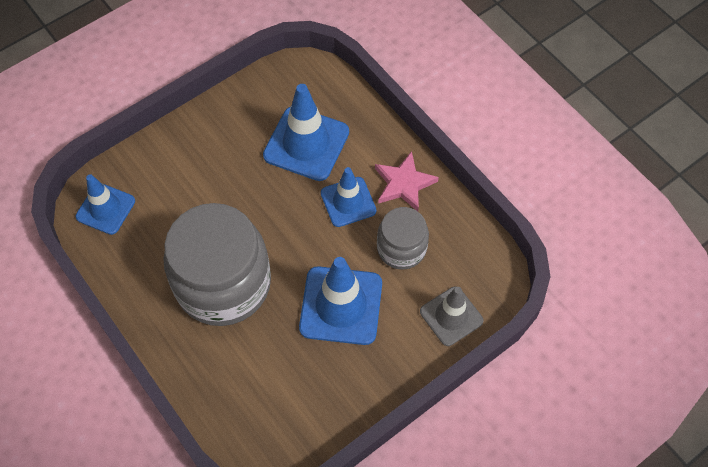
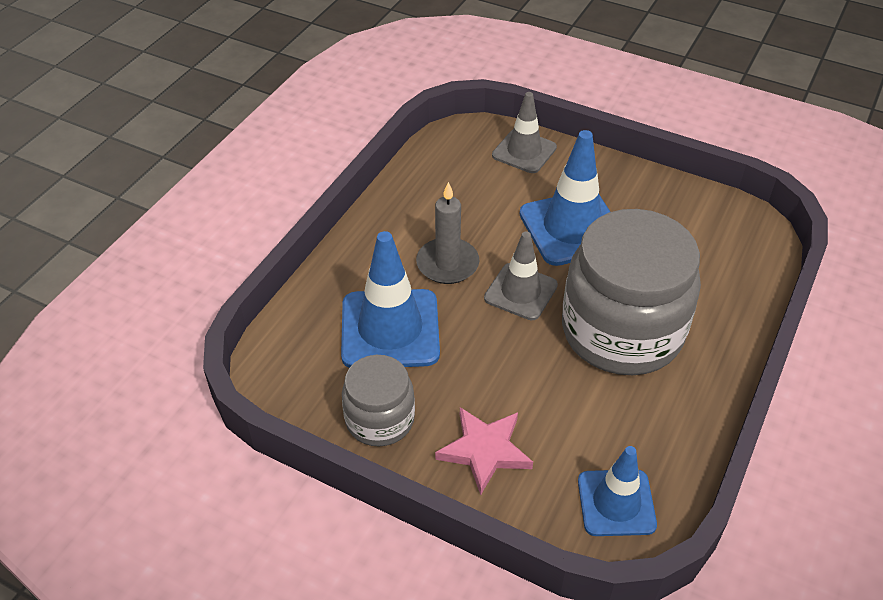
camera: 115 degrees left, 15 degrees down
(295, 237) = (520, 292): none -> grey traffic cone
(348, 202) = (447, 264): blue traffic cone -> grey candle
(401, 248) = (476, 205): grey jar -> grey jar (380, 419)
(404, 184) = (396, 227): pink star -> pink star (484, 450)

